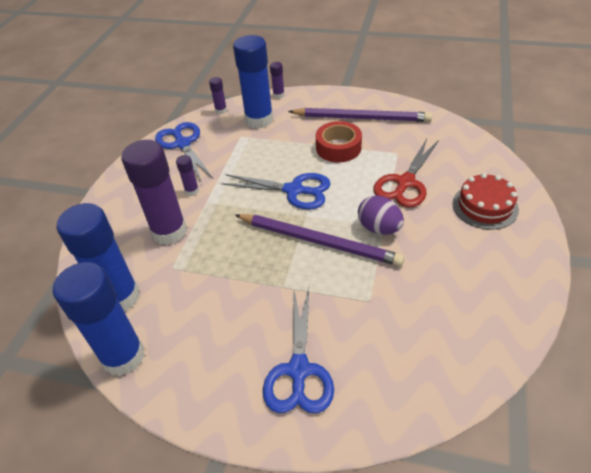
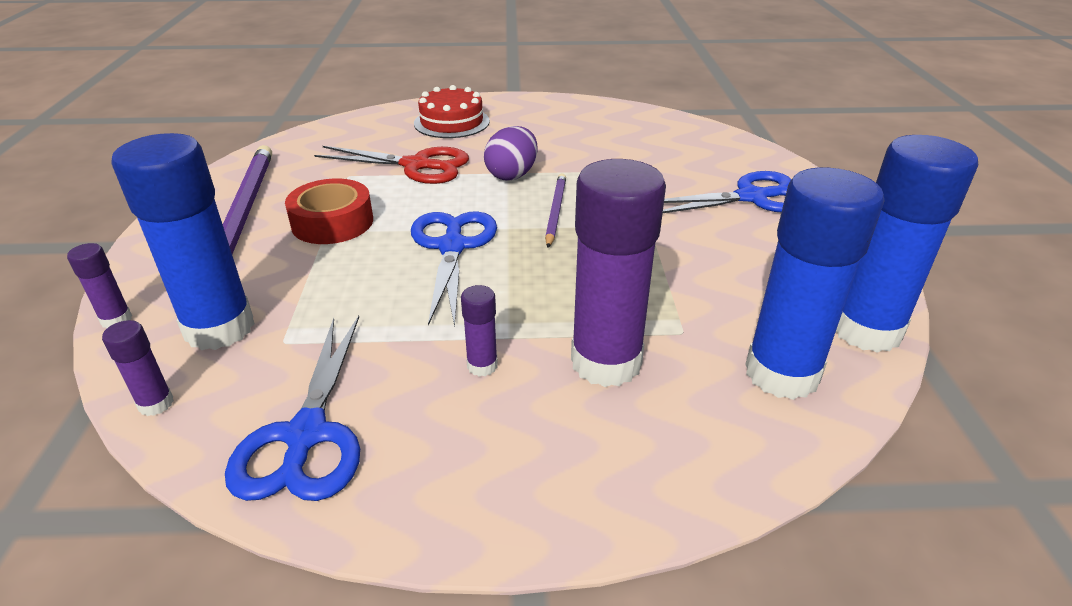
camera: 110 degrees left, 10 degrees down
(183, 144) = (306, 435): blue scissors -> blue scissors turned 45 degrees counterclockwise
(319, 241) = (555, 211): purple pencil -> purple pencil, size x0.55

